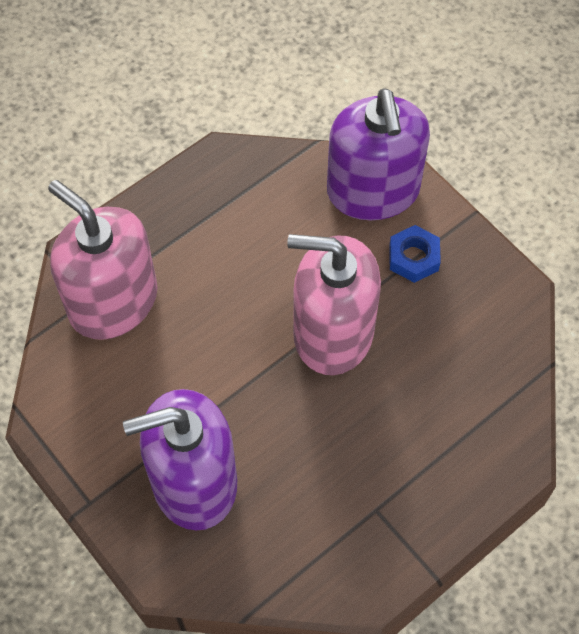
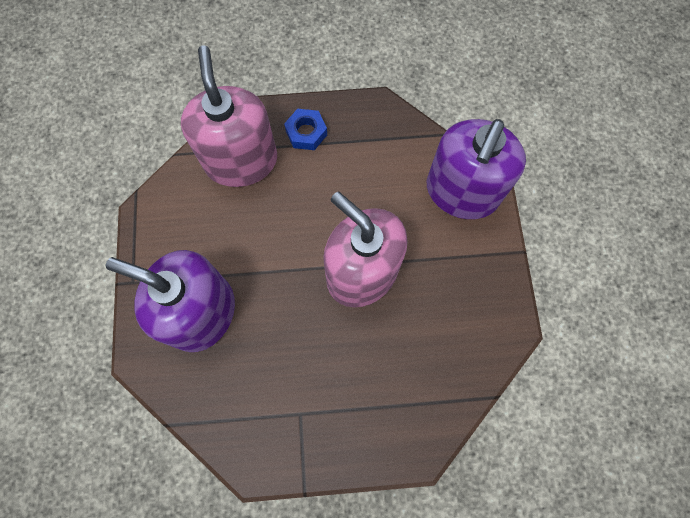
camera: 35 degrees right, 10 degrees up
(413, 258) = (455, 256): blue nut -> blue nut (306, 132)

